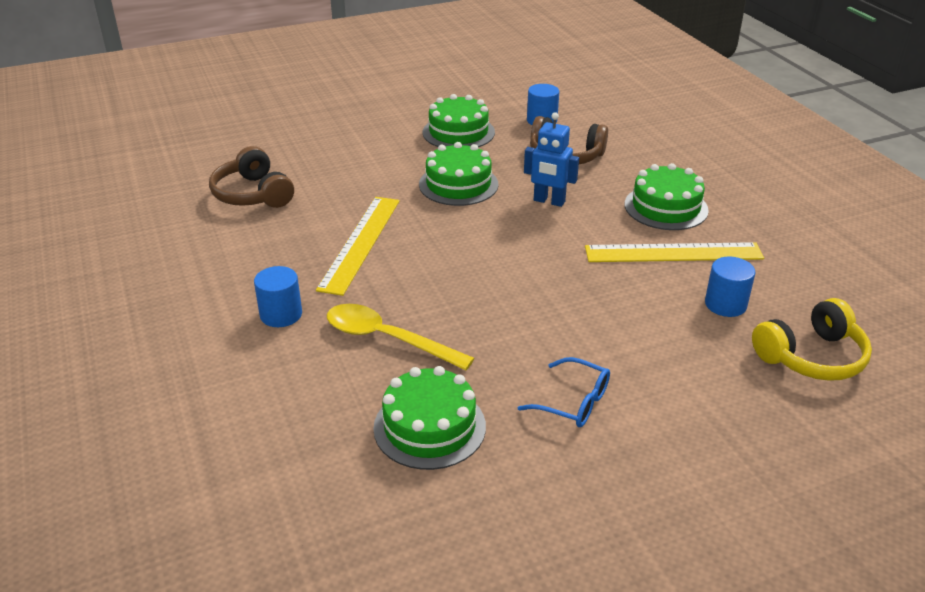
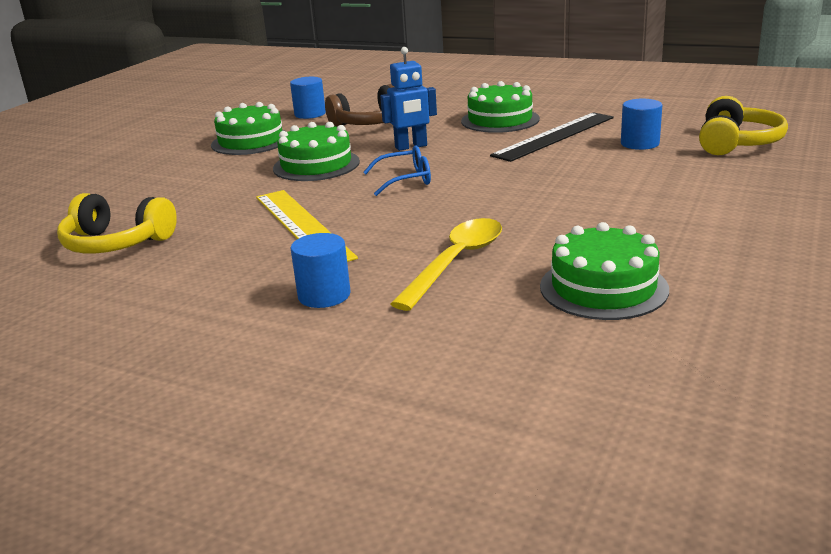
camera: 40 degrees left, 10 degrees down
(253, 194) = (116, 243): brown headphones -> yellow headphones
(388, 339) = (456, 262): yellow spoon -> yellow spoon turned 135 degrees clockwise
(573, 402) = (663, 225): blue glasses -> blue glasses (405, 180)
(673, 253) = (554, 136): yellow ruler -> black ruler

